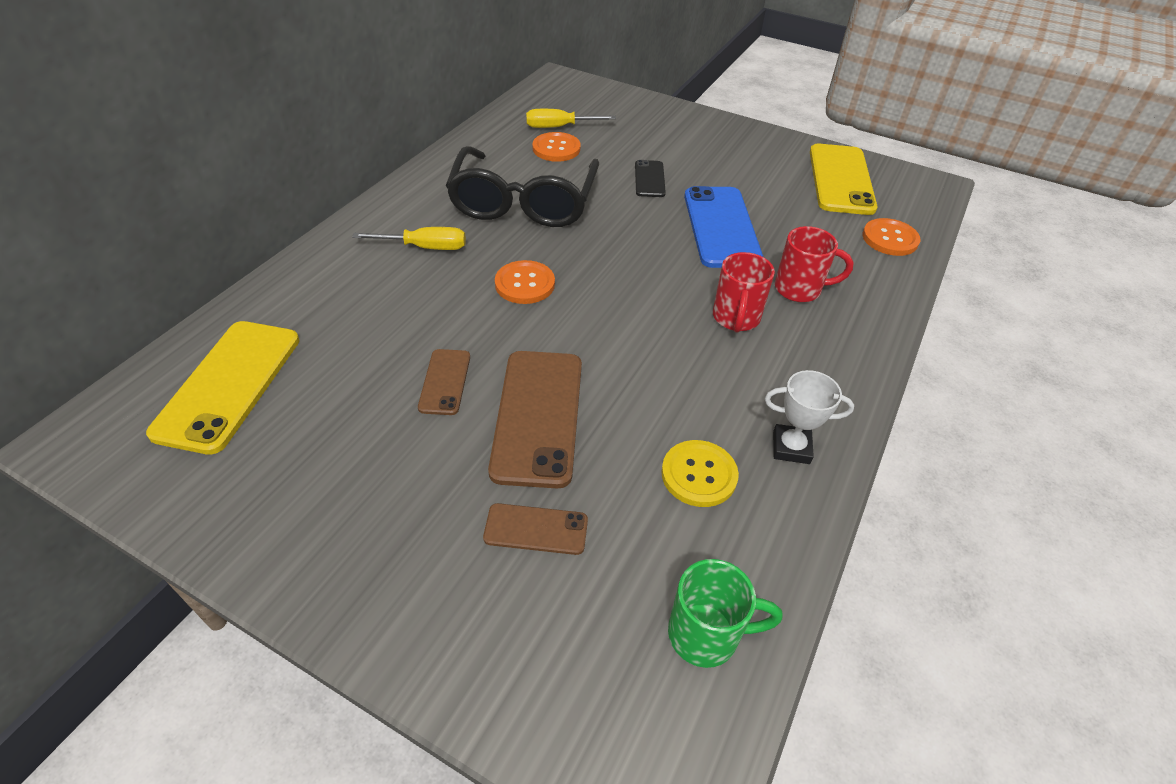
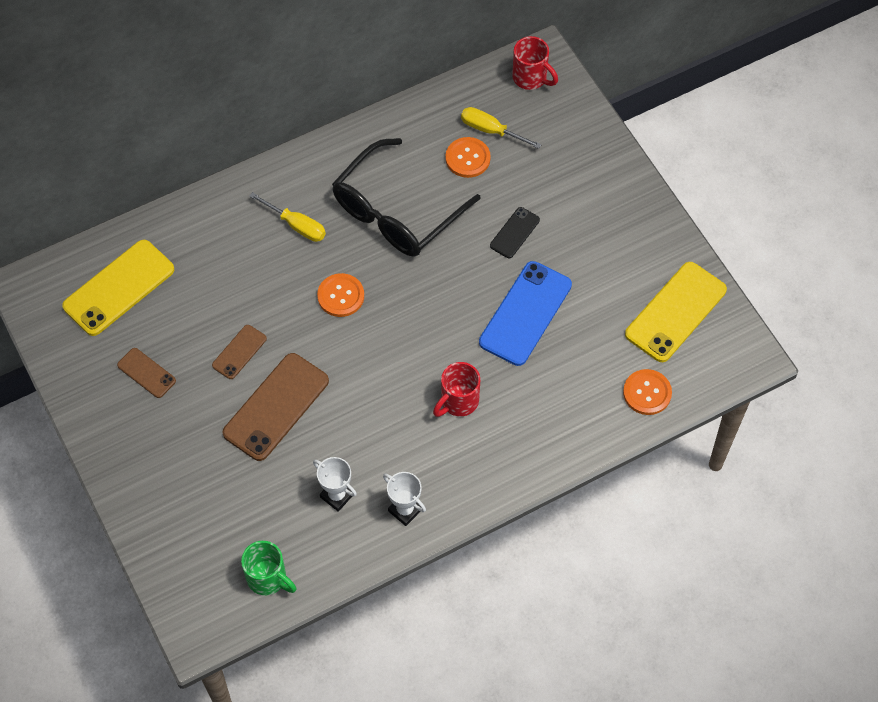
camera: 35 degrees right, 15 degrees up
(536, 529) = (226, 477): brown phone -> brown phone (146, 373)
(699, 475) = (337, 496): yellow button -> white trophy
(800, 289) = (527, 401): red mug -> red mug (531, 78)

